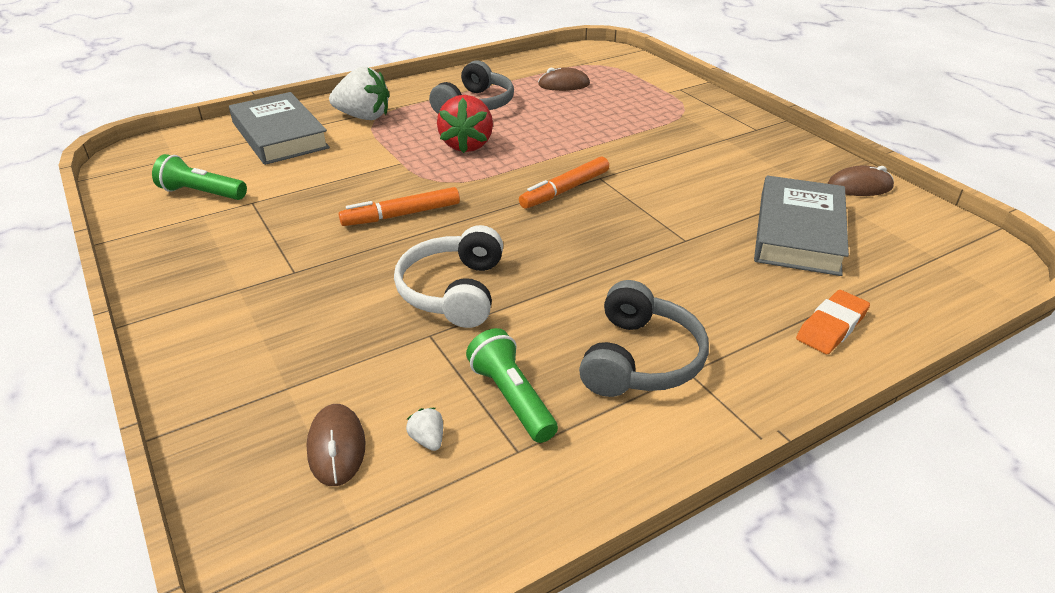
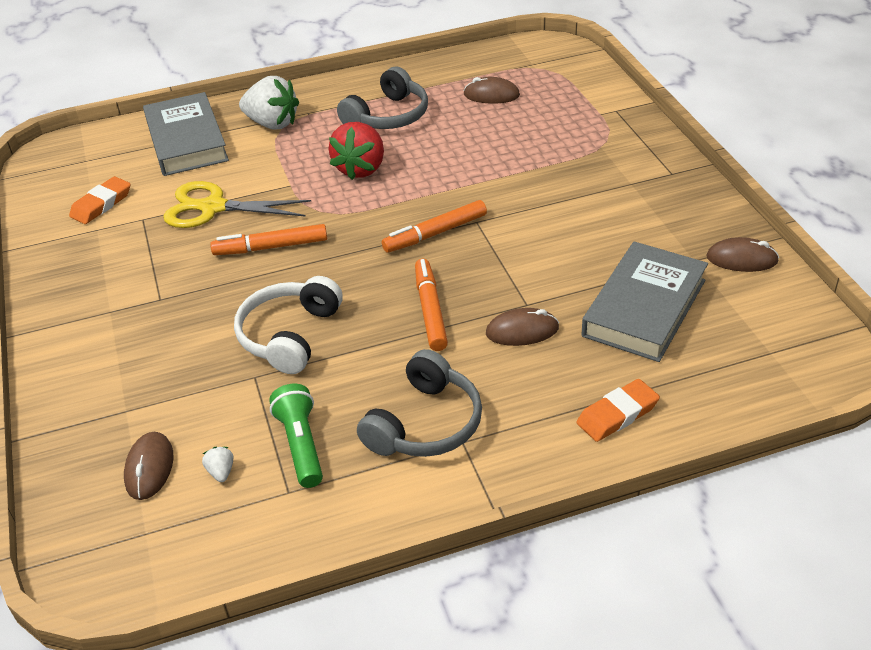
camera: 15 degrees right, 5 degrees up
(202, 193) = (101, 204): green flashlight -> orange eraser
(327, 187) = (213, 207): none -> yellow scissors
(592, 254) = (430, 310): none -> orange marker
(694, 263) = (522, 331): none -> brown mouse

